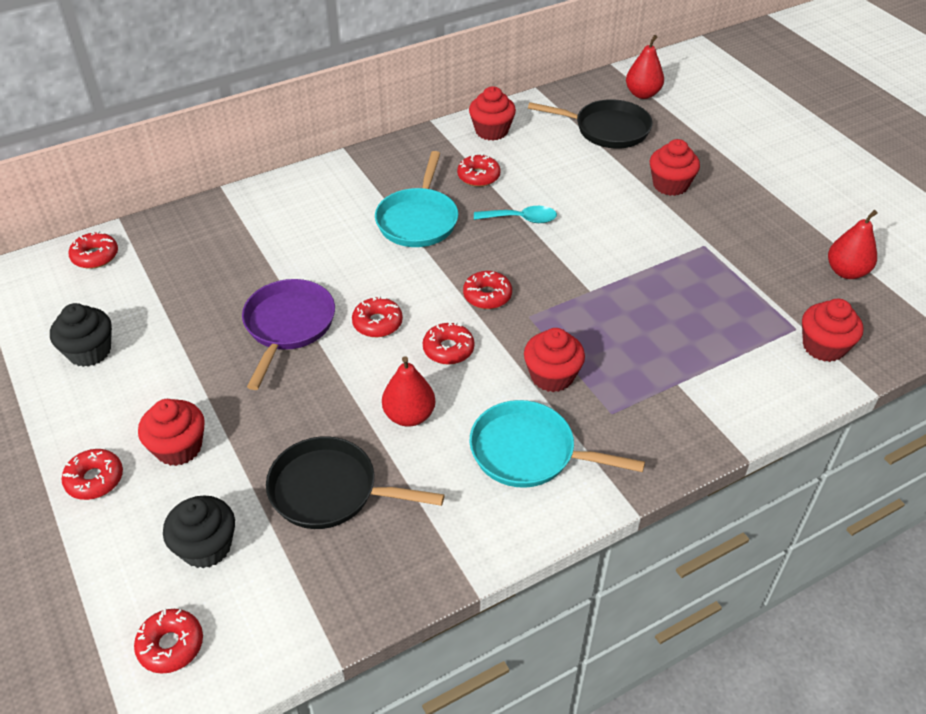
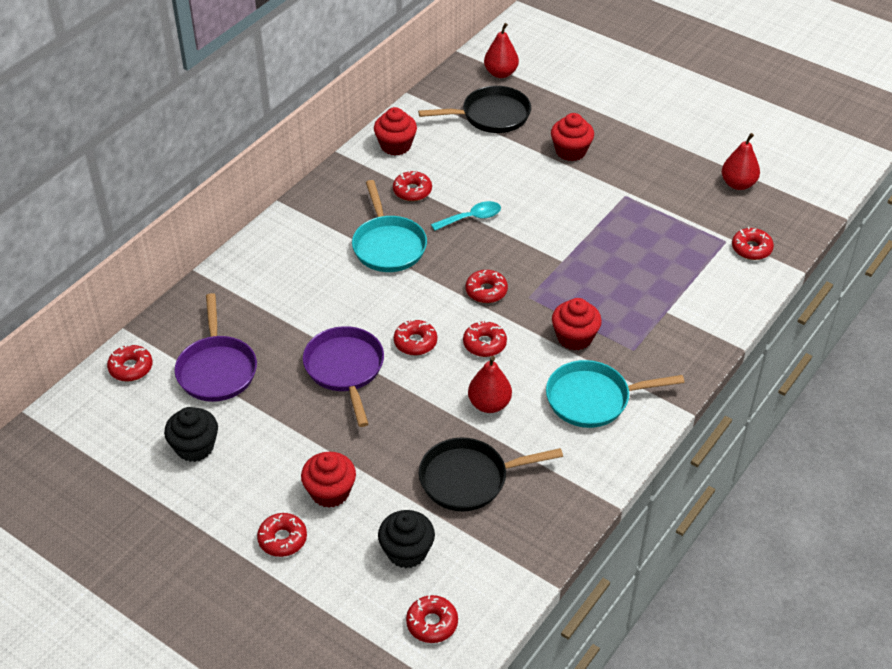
camera: 25 degrees left, 0 degrees up
(169, 284) = (217, 369): none -> purple pan
(823, 347) = (751, 249): red cupcake -> red donut

